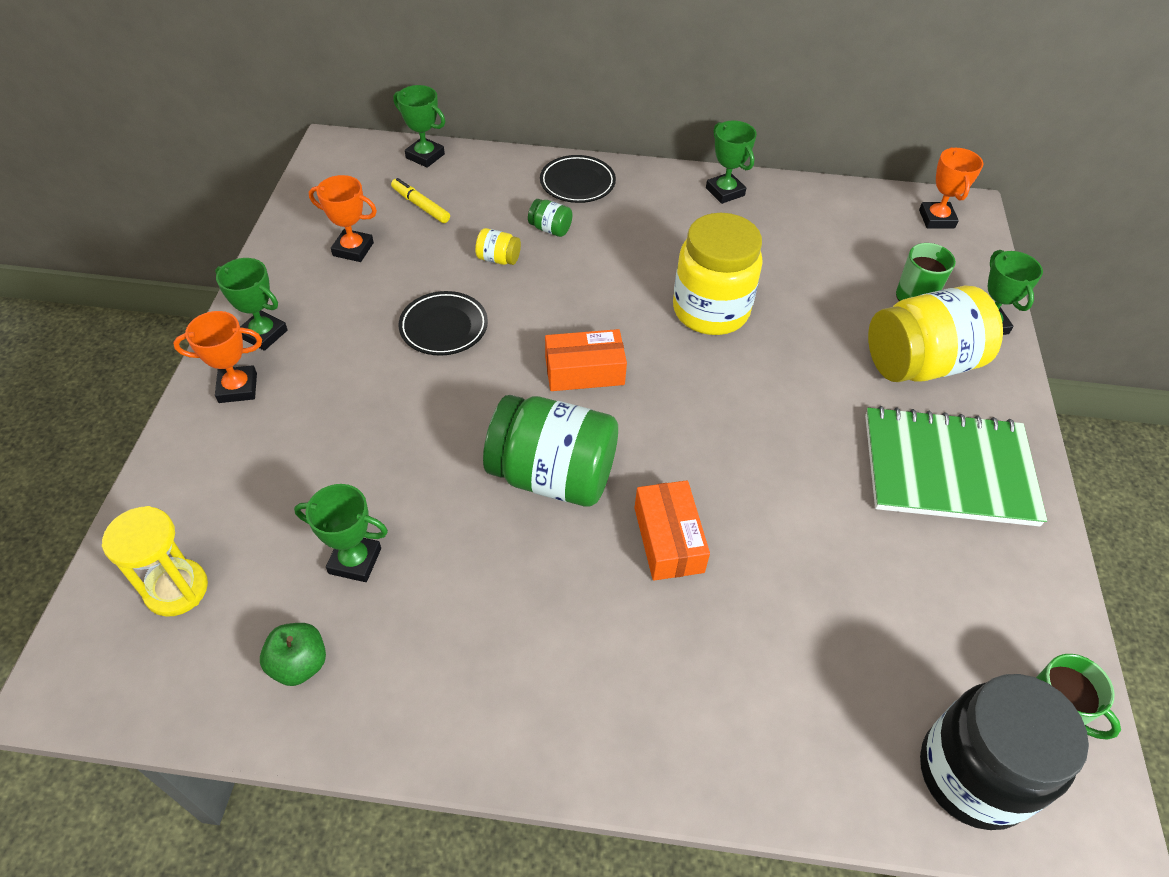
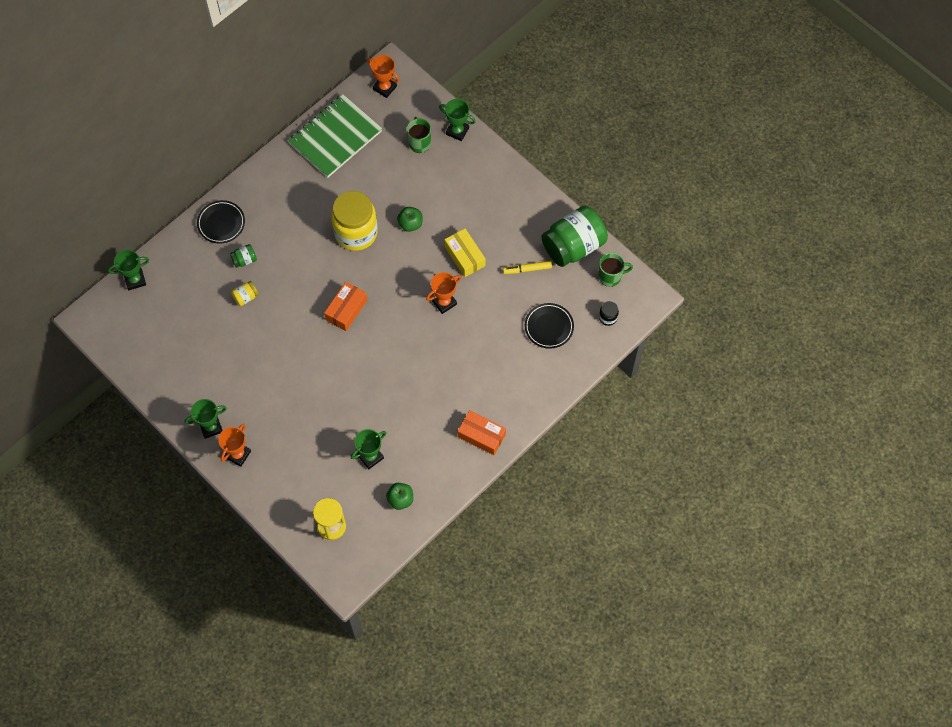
camera: 50 degrees left, 15 degrees up
(353, 249) = (182, 357): orange trophy -> orange trophy (444, 302)
(420, 206) = (175, 307): yellow marker -> yellow marker (527, 269)
(444, 327) = (271, 349): black plate -> black plate (549, 327)
(553, 476) = (390, 360): green jar -> green jar (573, 246)
(668, 539) = (452, 341): orange box -> orange box (481, 435)
(725, 192) = (286, 162): green trophy -> none
(793, 360) = (410, 224): none -> green apple
(823, 459) = (465, 256): none -> yellow box
(920, 364) = (454, 177): yellow jar -> none
(948, 469) = (506, 216): green notebook -> green notebook (335, 137)
(973, 774) = (608, 317): black jar -> black jar, size x0.41

